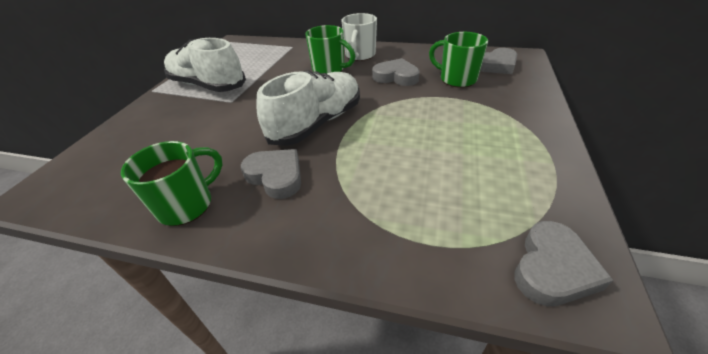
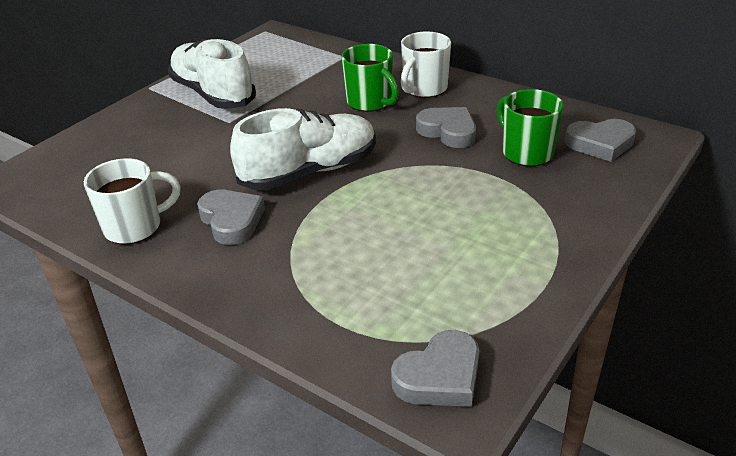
camera: 20 degrees right, 5 degrees down
(187, 205) = (135, 227): green mug -> white mug

